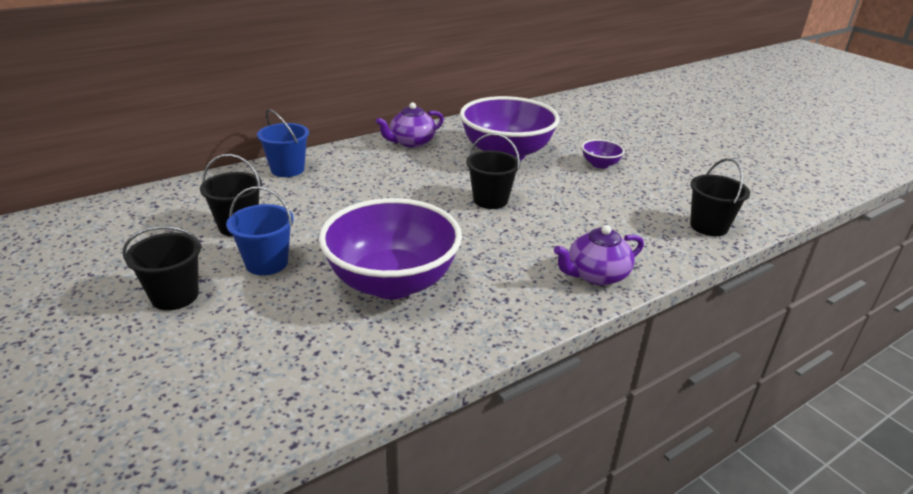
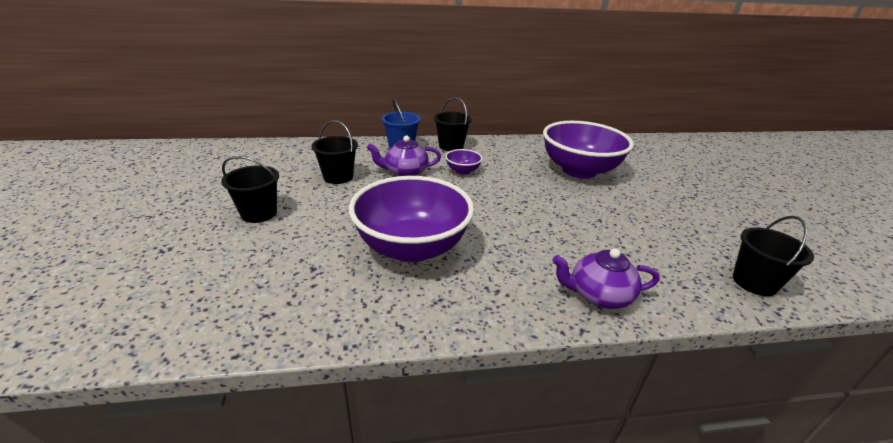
camera: 25 degrees right, 0 degrees up
(267, 263) = (335, 207): blue bucket -> none
(411, 142) = (505, 147): purple teapot -> purple teapot (405, 172)
(490, 200) = (540, 203): black bucket -> black bucket (451, 146)
(600, 164) = (663, 197): purple bowl -> purple bowl (462, 171)

